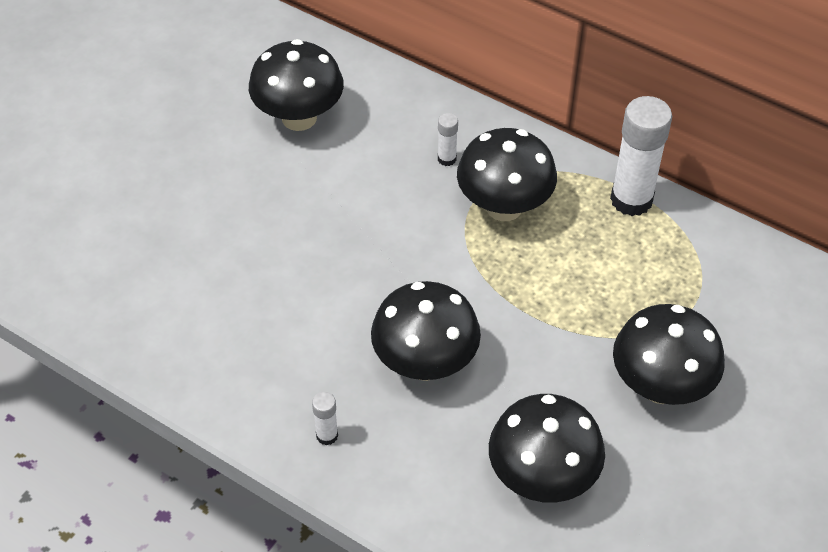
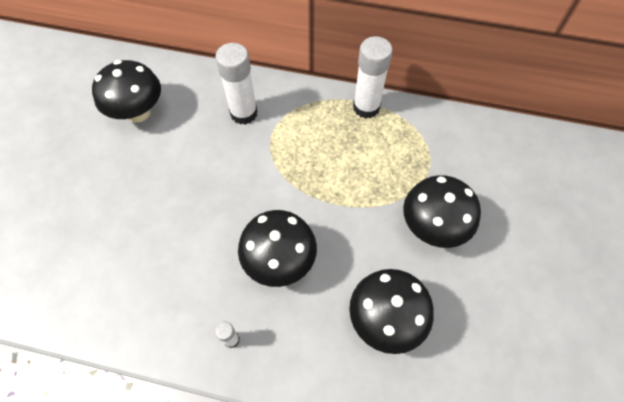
camera: 20 degrees left, 10 degrees up
(447, 159) = (244, 113): white glue stick -> white glue stick, size x2.18
(504, 207) = (291, 135): black mushroom -> none

